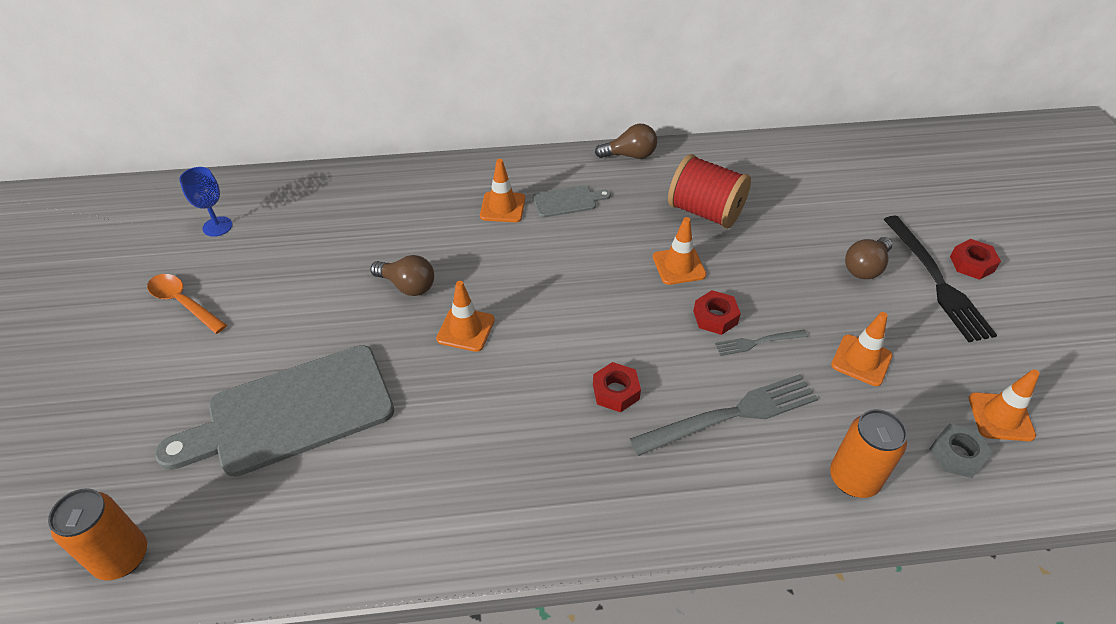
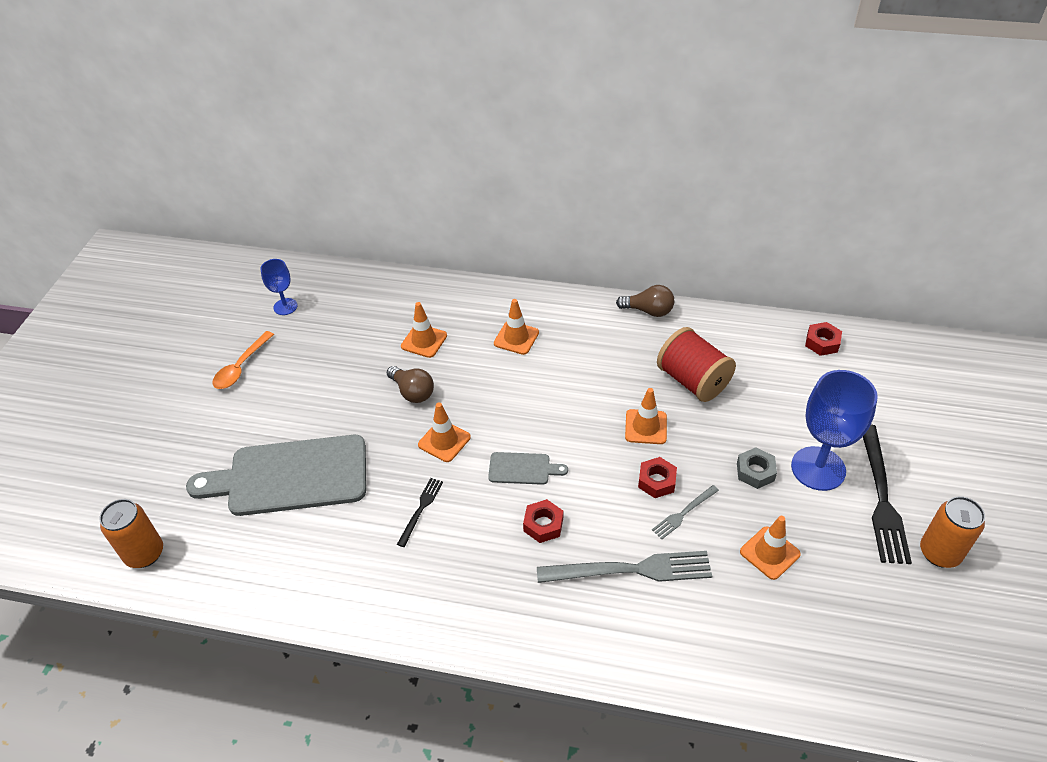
camera: 20 degrees right, 0 degrees up
(183, 303) = (241, 367): orange spoon -> orange spoon turned 120 degrees counterclockwise
(468, 410) = (421, 509): none -> black fork
(567, 201) = (574, 344): grey cutting board -> grey cutting board (523, 469)
(758, 342) = (684, 513): grey fork -> grey fork turned 45 degrees counterclockwise
(853, 479) = (710, 652): orange can -> orange can (939, 553)
(865, 268) = (818, 468): brown light bulb -> blue goblet
(957, 455) = (813, 658): grey nut -> grey nut (755, 472)
(972, 264) = (926, 489): red nut -> red nut (822, 343)
(1000, 417) = (873, 637): orange traffic cone -> orange traffic cone (424, 341)

